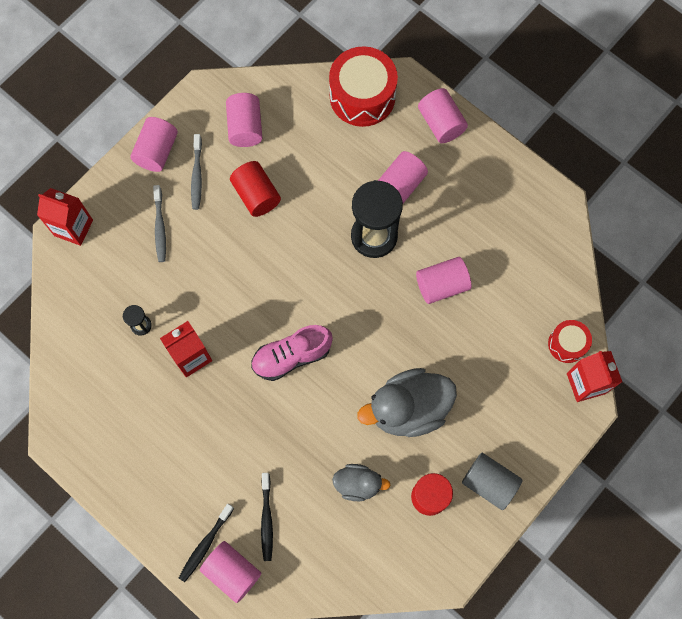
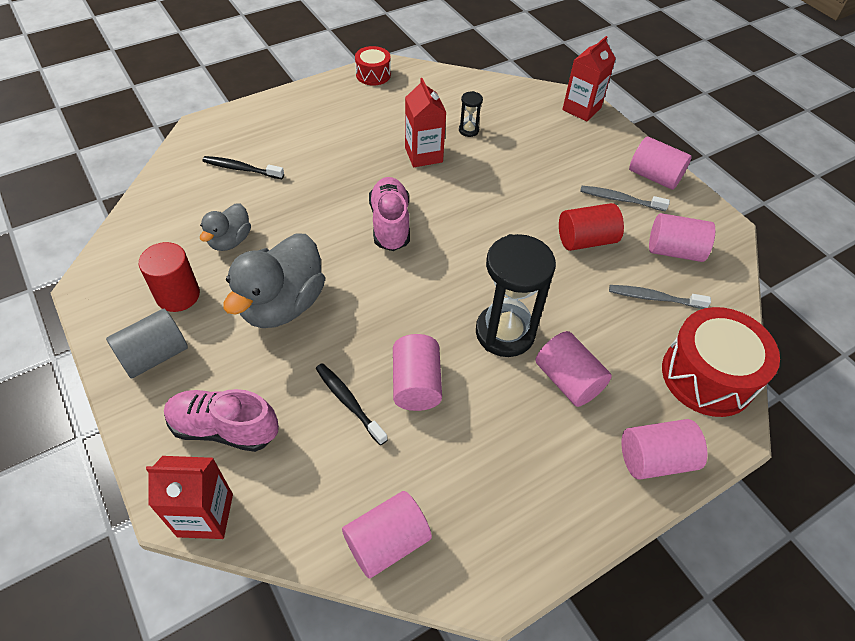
camera: 105 degrees right, 20 degrees down
(160, 227) = (567, 162): grey toothbrush -> grey toothbrush (654, 298)
(205, 544) = (246, 127): black toothbrush -> black toothbrush (349, 402)
(232, 572) = (211, 138): pink cylinder -> pink cylinder (387, 542)
(408, 409) = (282, 305): grey duck -> grey duck turned 150 degrees counterclockwise
(525, 401) = (224, 428): none -> pink shoe
(567, 344) = (271, 511): red drum -> red drum (373, 75)

